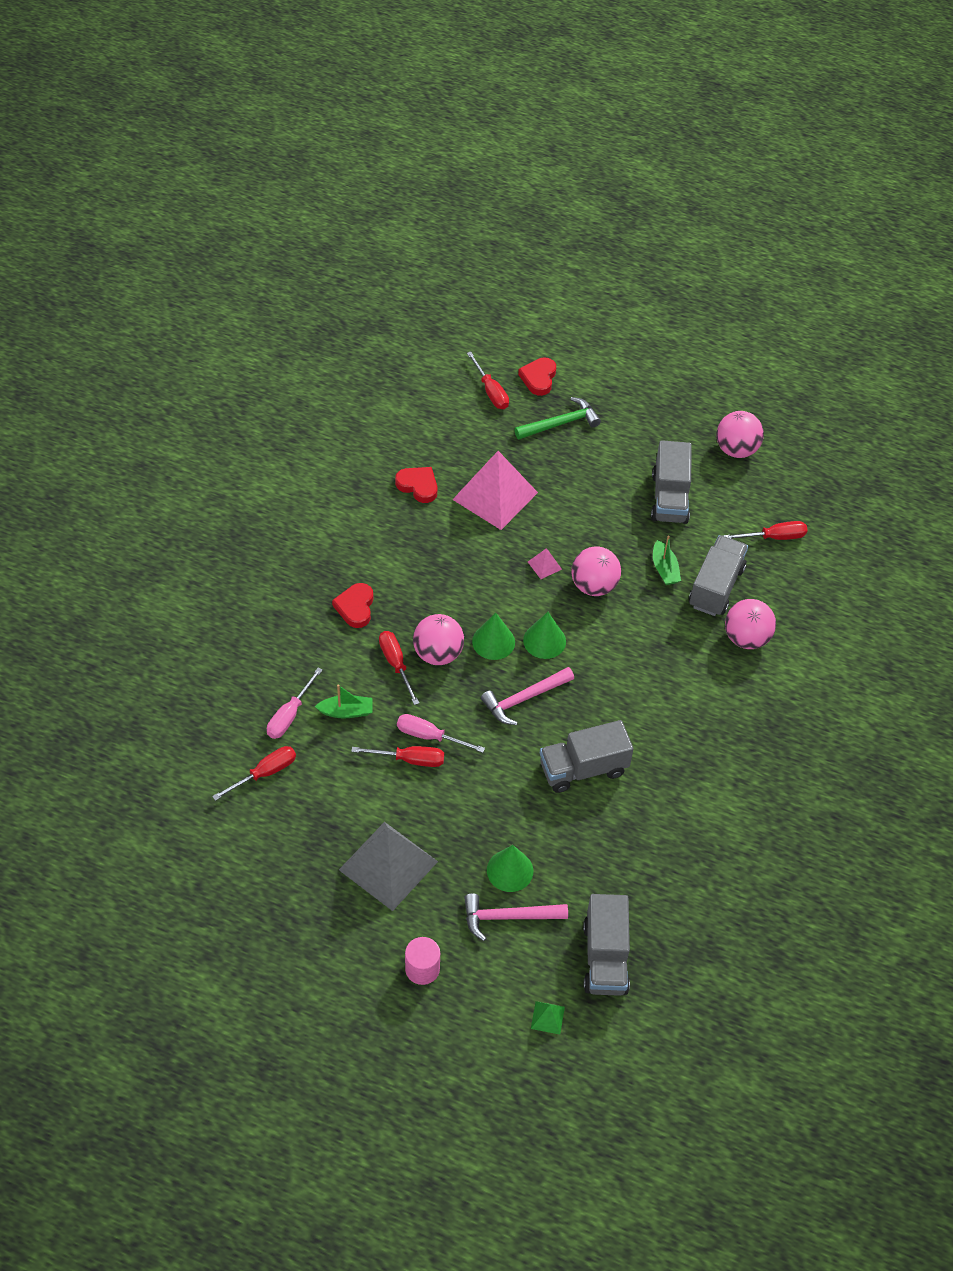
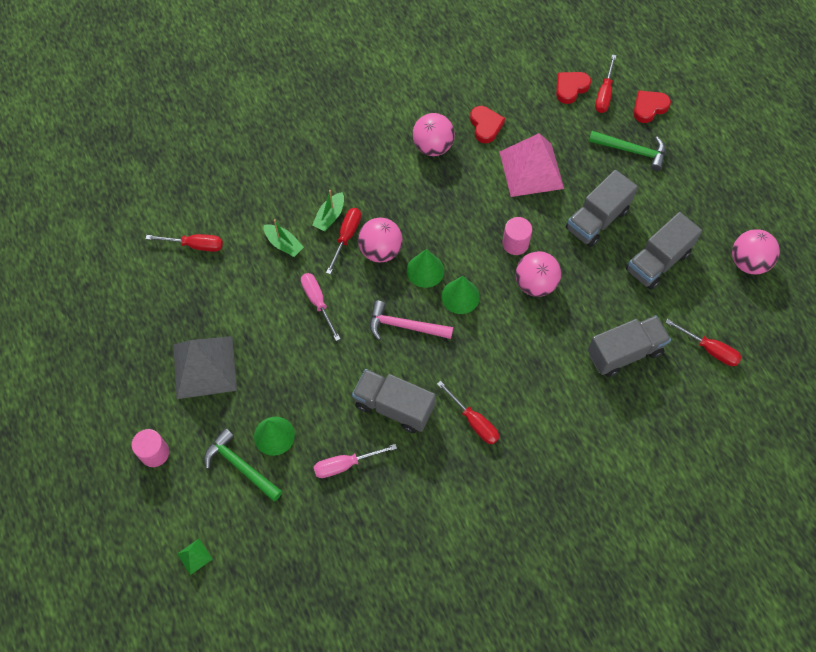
camera: 45 degrees right, 10 degrees up
(290, 715) = (248, 219): pink screwdriver -> pink screwdriver (345, 464)
(355, 607) = (360, 179): red heart -> red heart (570, 88)
(409, 759) = (289, 307): red screwdriver -> red screwdriver (473, 421)
(508, 916) = (241, 466): pink hammer -> green hammer
(544, 565) = (515, 243): pink pyramid -> pink cylinder
(605, 957) = (272, 550): grey truck -> grey truck (597, 220)
(664, 569) = (599, 310): green boat -> green boat (330, 216)
(746, 638) = (608, 407): pink ball -> pink ball (433, 147)

